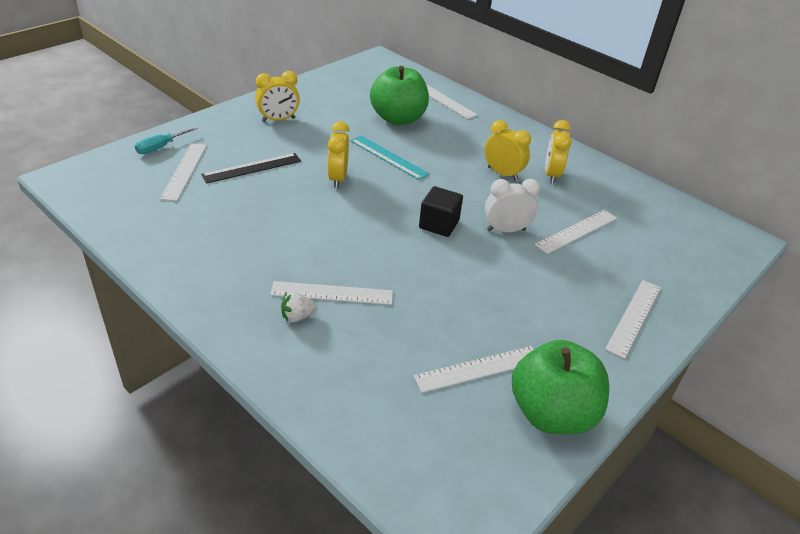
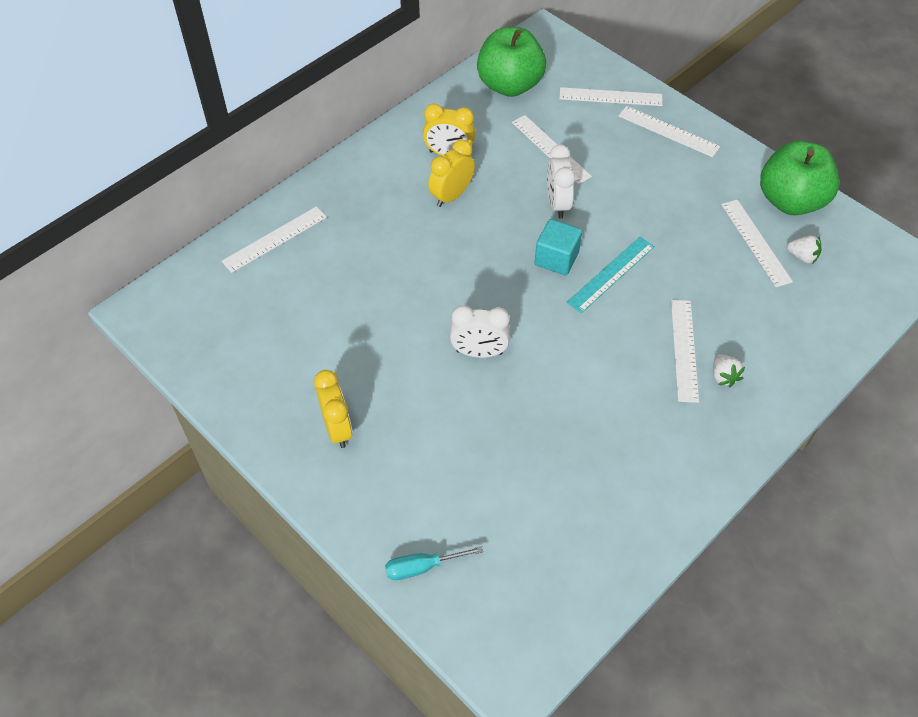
camera: 85 degrees left, 15 degrees up
(161, 147) = (422, 567): turquoise screwdriver -> turquoise screwdriver turned 120 degrees clockwise
(184, 171) = (480, 525): white ruler -> white ruler (610, 97)
(252, 168) = (464, 446): black ruler -> none
(337, 178) = (479, 352): yellow clock -> white clock
(388, 157) = (426, 301): turquoise ruler -> turquoise ruler (611, 274)
(398, 119) = (329, 290): green apple -> green apple (509, 85)
(439, 224) = (556, 258): black cube -> turquoise cube
(461, 409) = (802, 257): none -> white strawberry

